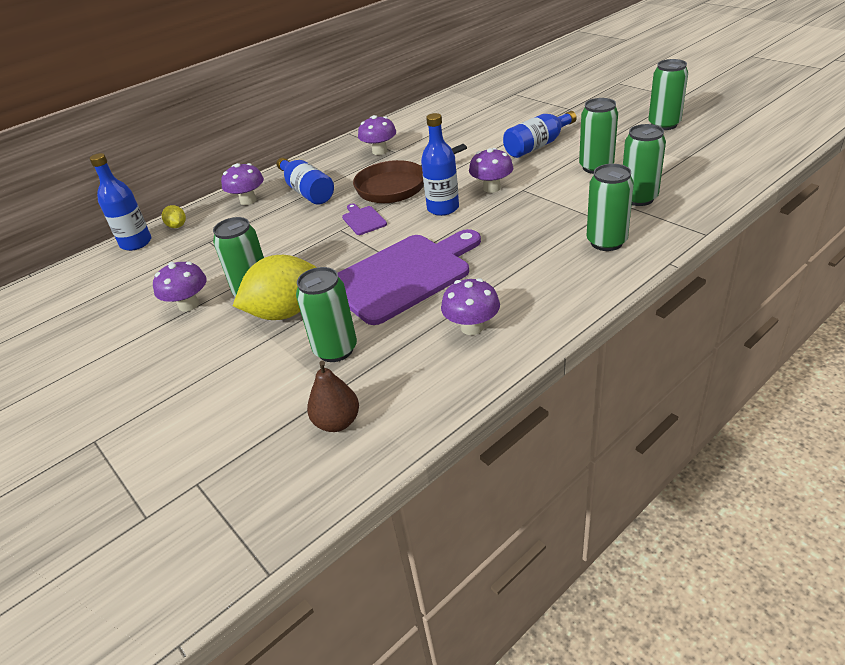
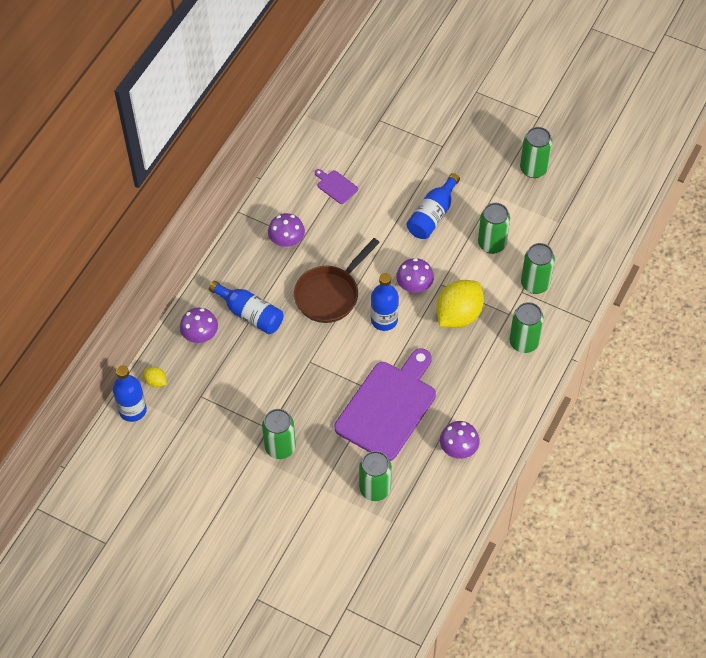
camera: 25 degrees left, 20 degrees up
(188, 305) = (236, 471): purple mushroom -> none
(285, 312) = (318, 462): yellow lemon -> yellow lemon (458, 315)
(337, 422) = (407, 545): brown pear -> none
(363, 220) = (323, 345): purple cutting board -> purple cutting board (336, 186)

